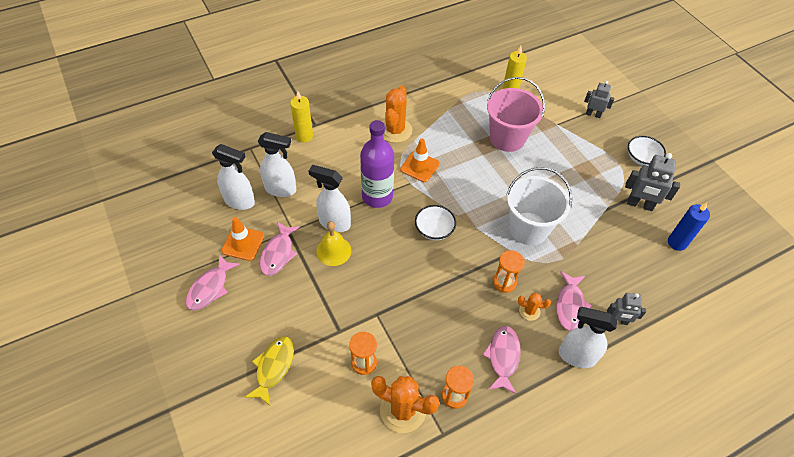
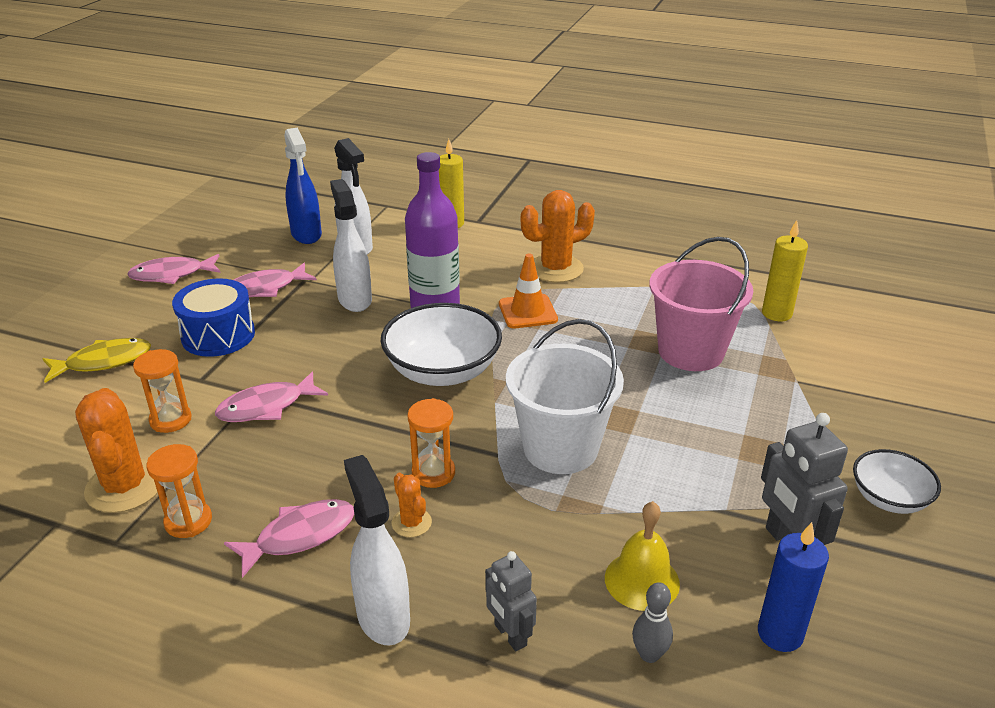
camera: 50 degrees right, 20 degrees down
(240, 201) = (306, 235): white spray bottle -> blue spray bottle
(243, 243) = (253, 263): orange traffic cone -> none
(304, 300) = (218, 335): none -> blue drum
(333, 251) = (313, 319): yellow bell -> yellow bell (642, 580)
(434, 230) = (442, 371): white bowl -> white bowl, size x1.72
(570, 305) = (473, 562): pink fish -> pink fish (266, 407)
(593, 114) = (880, 404): grey robot -> none
(658, 286) = (649, 654): none -> grey bowling pin

